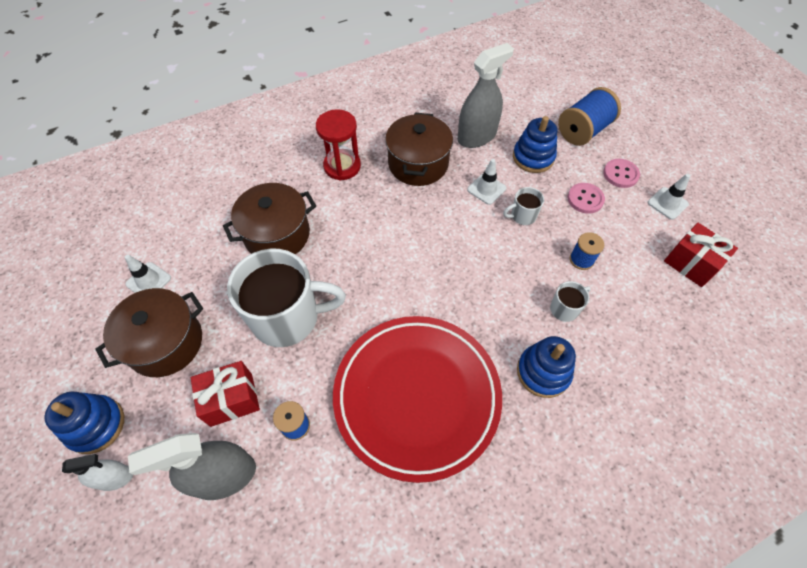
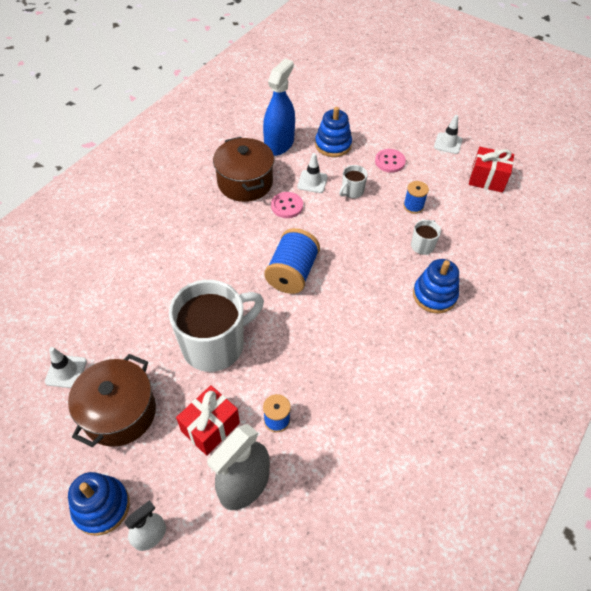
camera: 30 degrees left, 5 degrees down
(277, 235) = (161, 284): brown pot -> none
(342, 166) = (181, 208): red hourglass -> none
(417, 396) = (356, 354): red plate -> none
(477, 136) = (279, 144): grey spray bottle -> blue spray bottle
(583, 131) = (358, 112): blue spool -> blue spool (292, 273)
(620, 174) = (404, 134): pink button -> pink button (287, 206)

